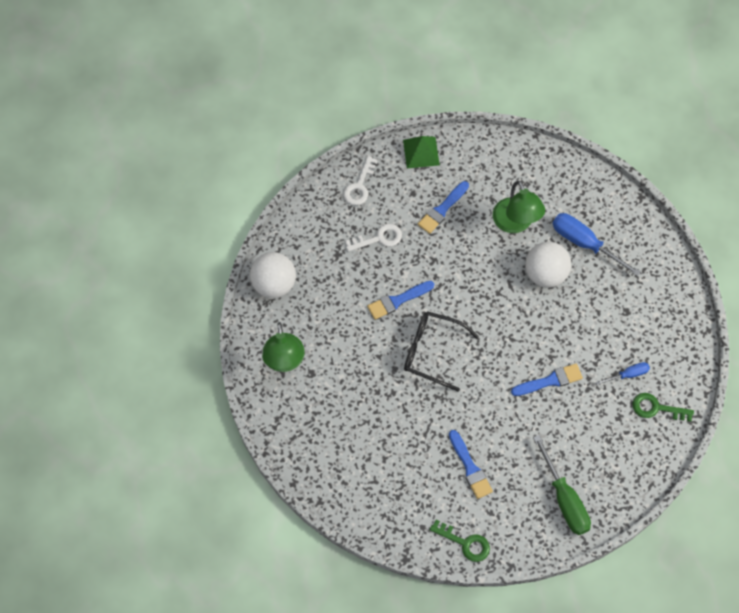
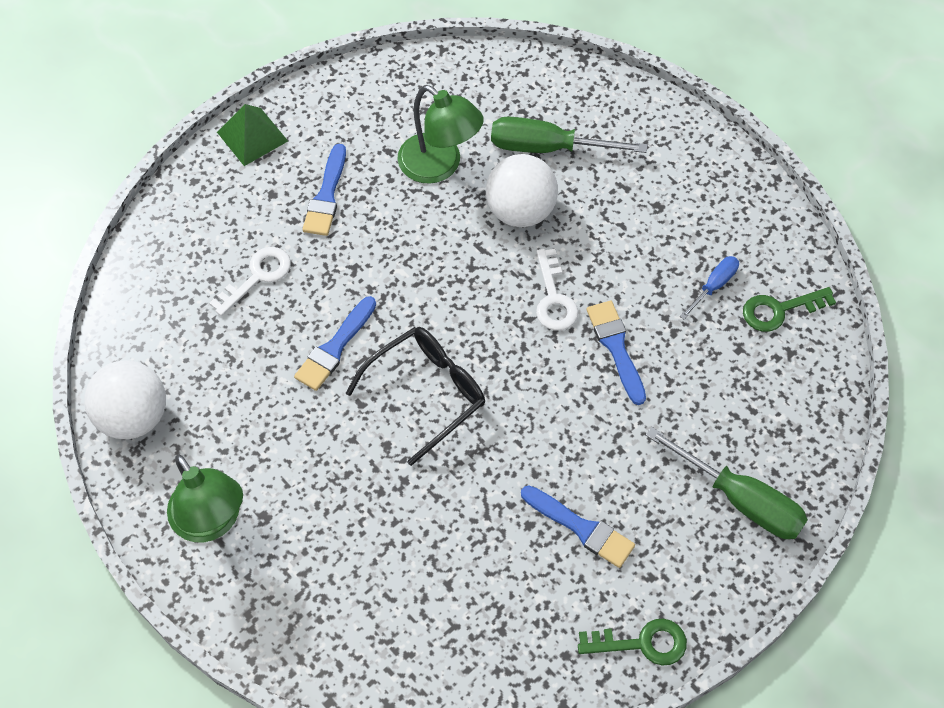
camera: 30 degrees left, 5 degrees down
(359, 186) = (188, 220): white key -> white key (554, 298)
(432, 352) = (427, 393): black glasses -> black glasses turned 150 degrees clockwise
(550, 381) = (616, 347): blue brush -> blue brush turned 60 degrees counterclockwise
(584, 243) = (547, 148): blue screwdriver -> green screwdriver

